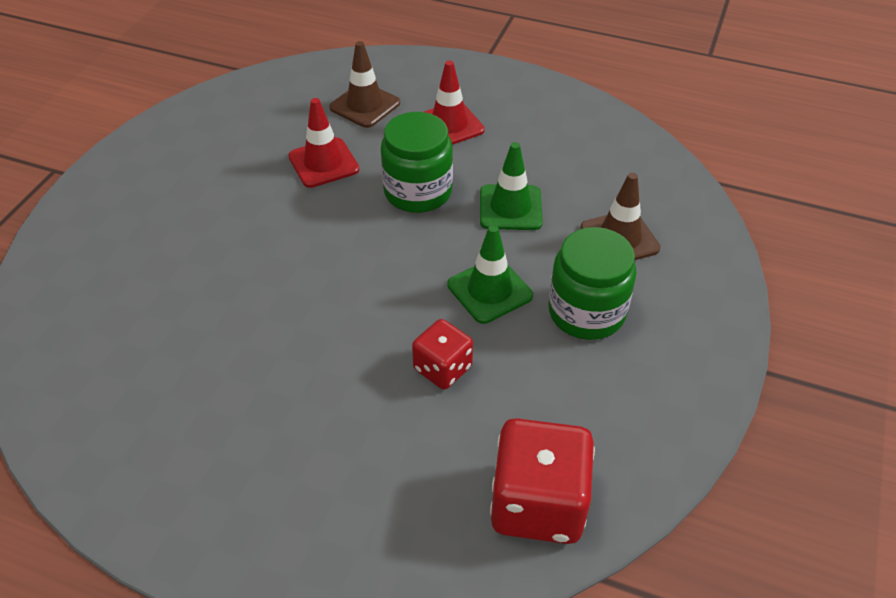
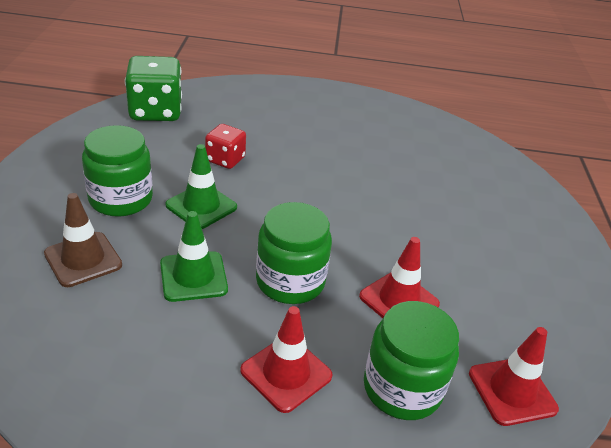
camera: 160 degrees right, 10 degrees down
(282, 93) = (512, 391): none -> red traffic cone
(365, 105) = (402, 388): brown traffic cone -> green jar
(538, 503) = (155, 111): red dice -> green dice

